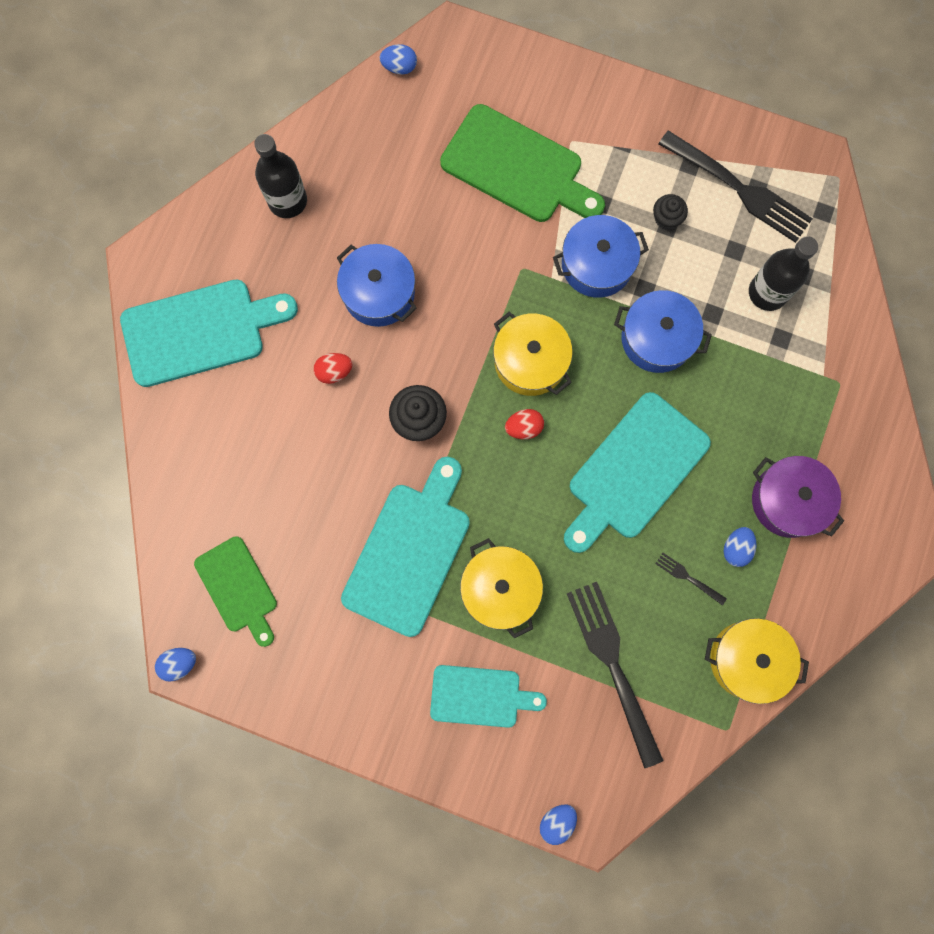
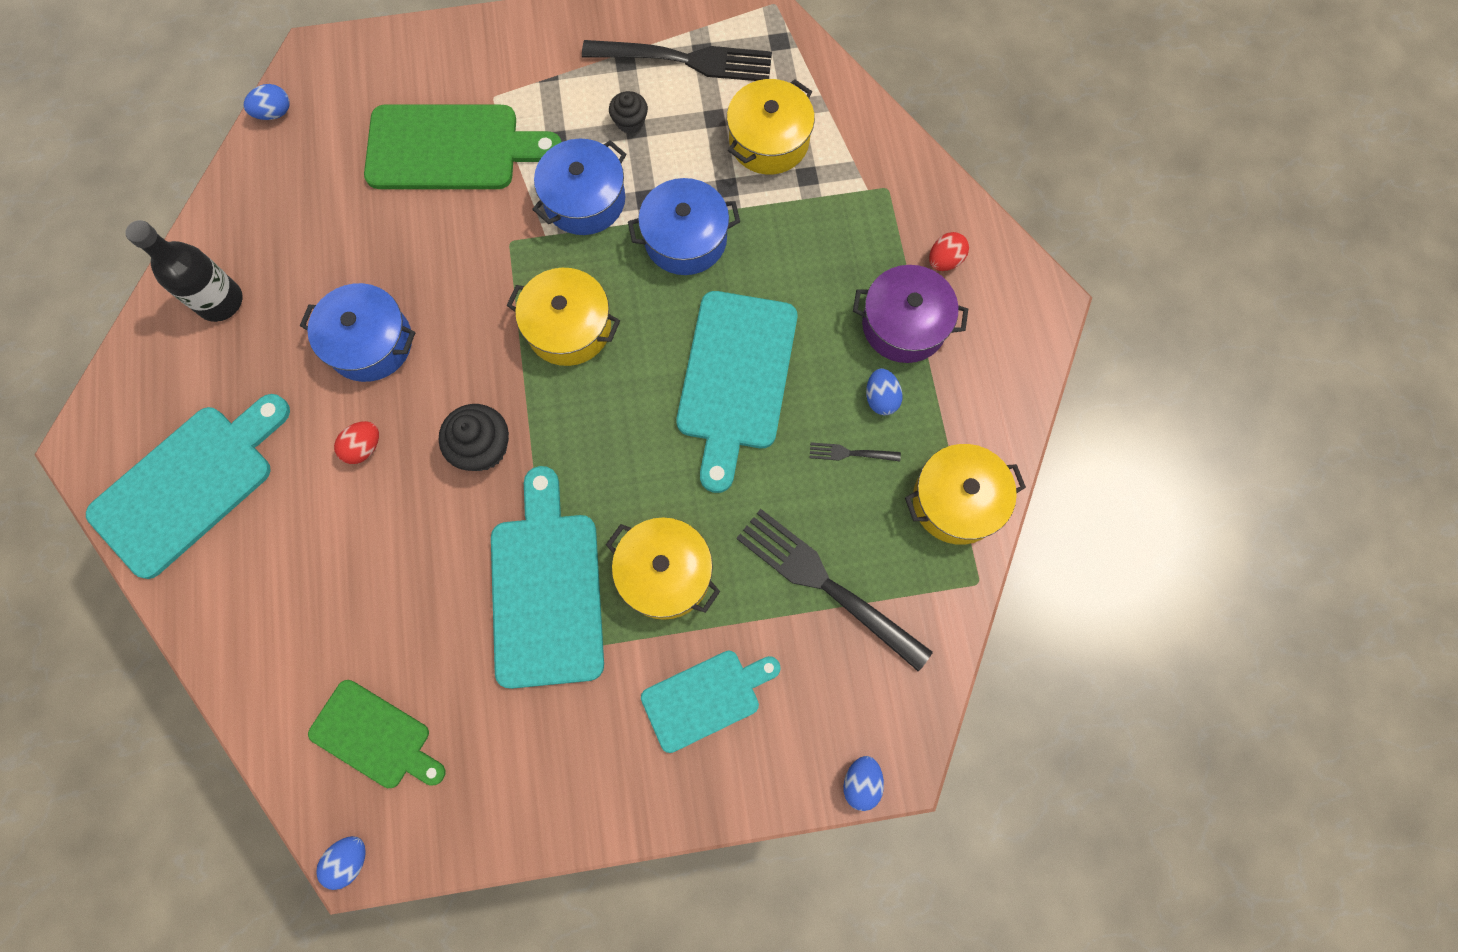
camera: 30 degrees left, 5 degrees down
(524, 427) = (598, 396): red egg -> red egg (944, 260)
(767, 292) = (769, 141): black bottle -> yellow pot

